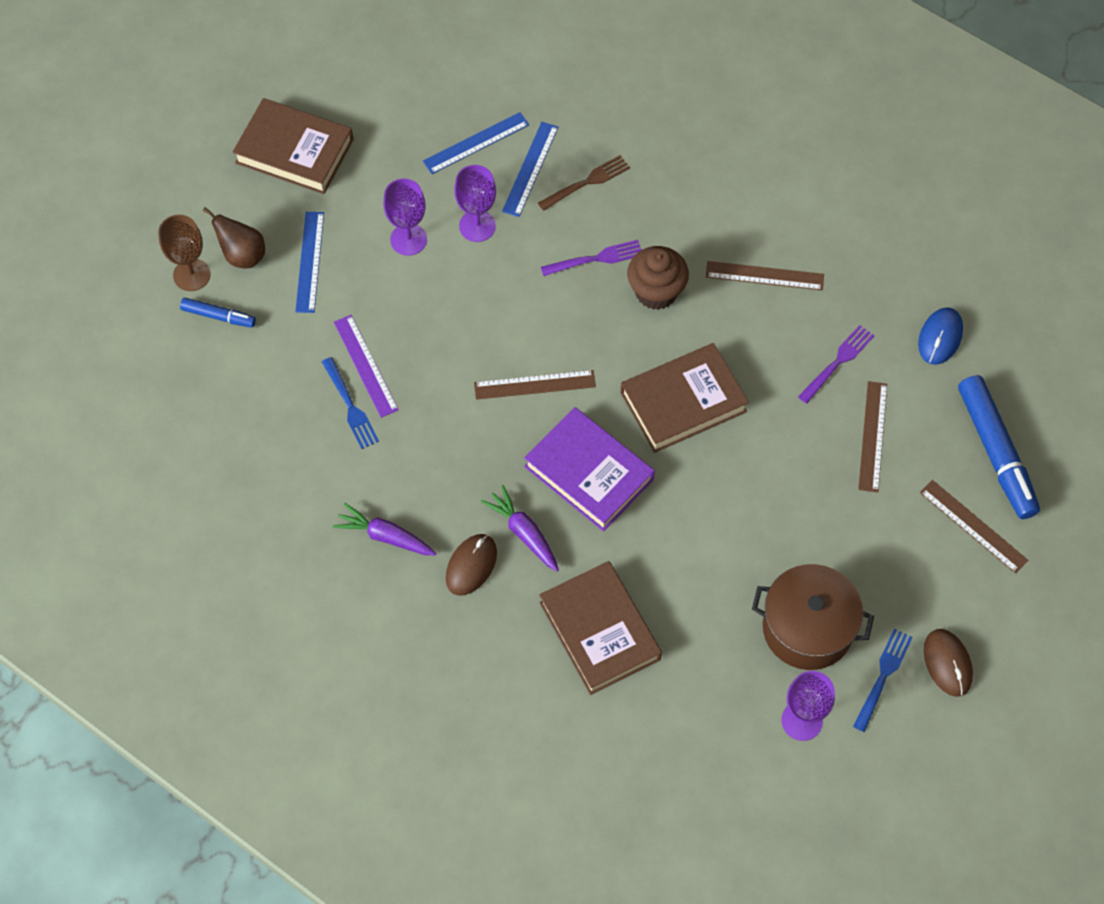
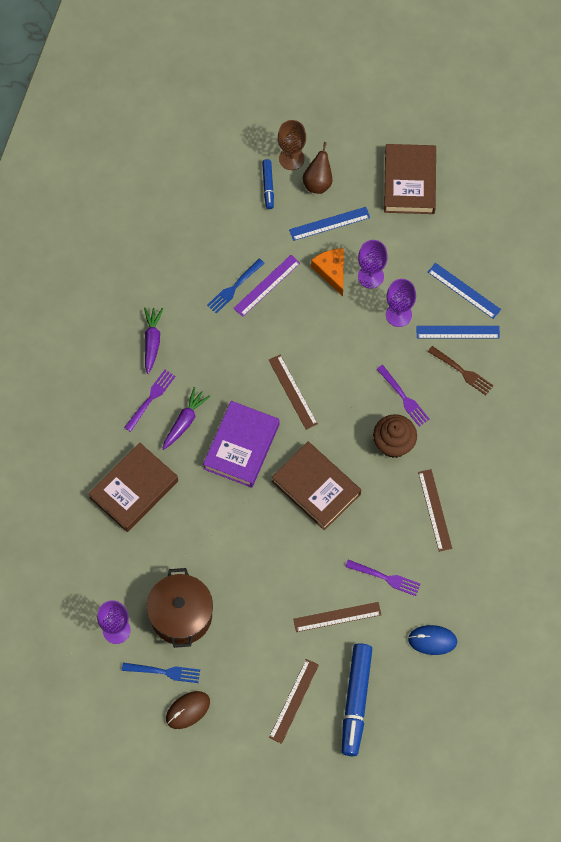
camera: 70 degrees right, 5 degrees up
(380, 282) = (331, 271): none -> orange cheese
(471, 565) = (151, 398): brown mouse -> purple fork
(995, 452) = (356, 701): blue marker -> blue marker turned 45 degrees counterclockwise

